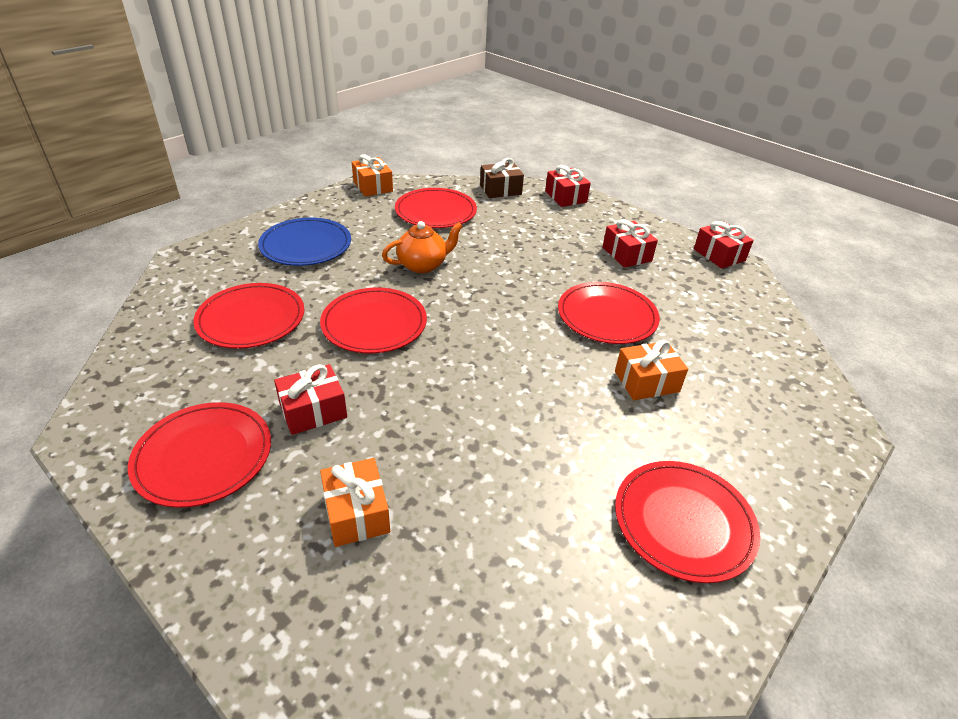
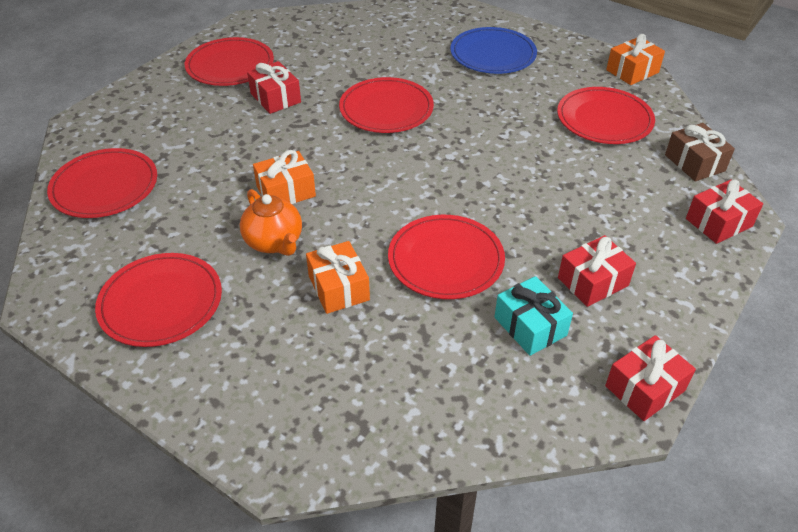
camera: 85 degrees right, 5 degrees up
(251, 319) = (375, 51): red plate -> red plate (104, 186)
(356, 513) = (181, 132): orange gift -> orange gift (286, 191)
(423, 265) = (490, 123): orange teapot -> orange teapot (274, 242)
(674, 288) = (530, 326): none -> turquoise gift

